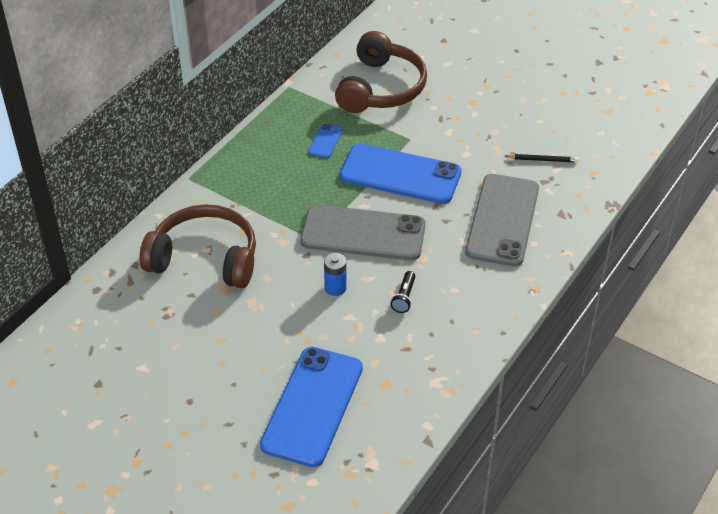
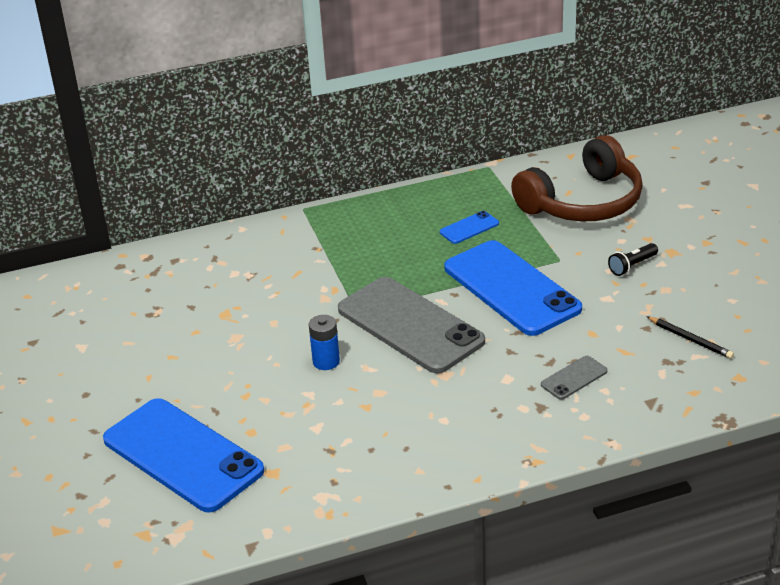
camera: 40 degrees right, 10 degrees down
(205, 258) = (238, 282): brown headphones -> none
(313, 406) = (182, 455): blue phone -> blue phone turned 75 degrees clockwise
(404, 297) = (383, 402): black flashlight -> black flashlight (632, 266)
(502, 220) = (574, 378): grey phone -> grey phone, size x0.42

